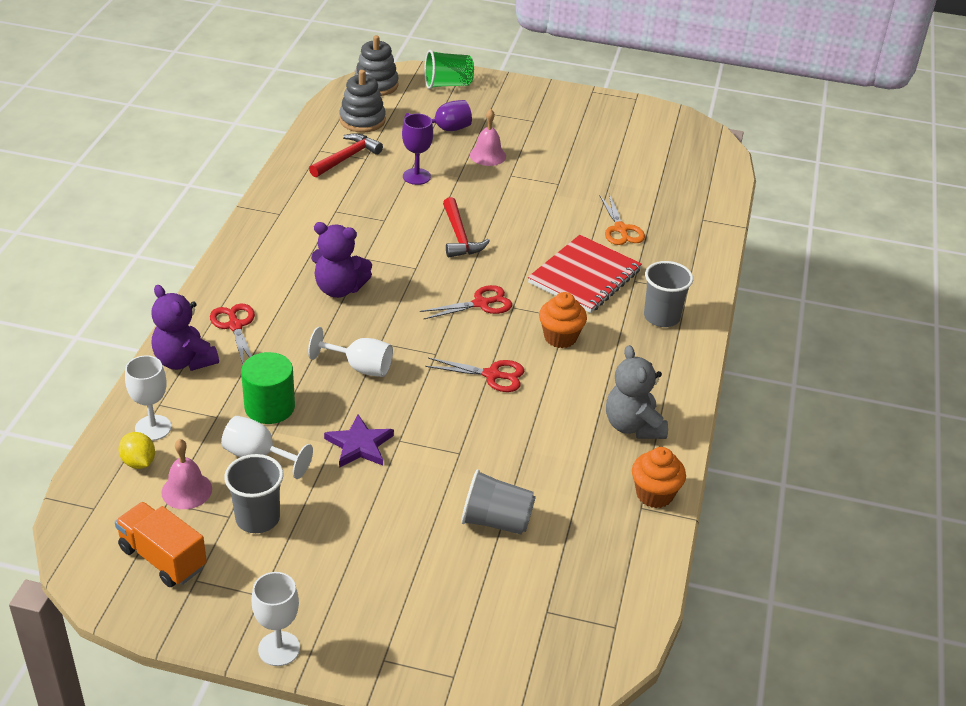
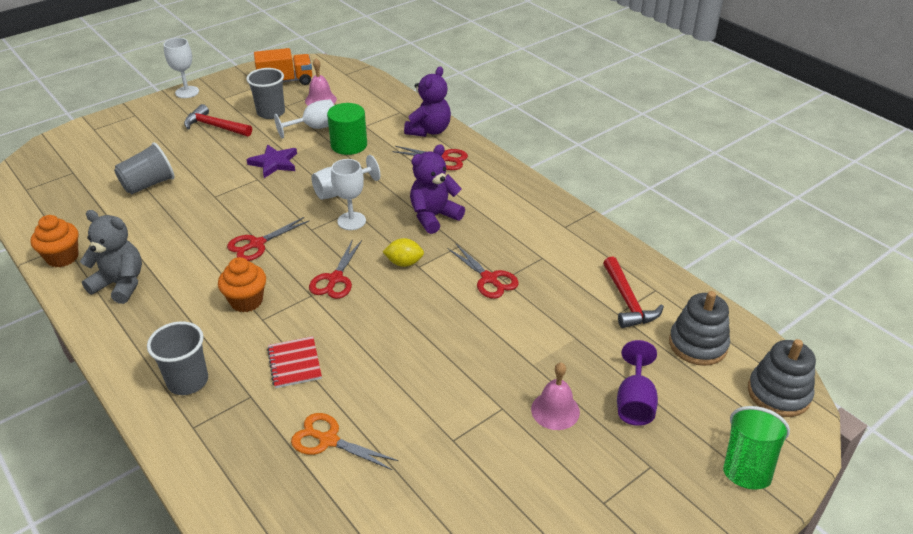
camera: 130 degrees right, 0 degrees up
(139, 462) = (361, 93): yellow lemon -> yellow lemon (404, 263)
(153, 428) = (382, 104): white goblet -> white goblet (351, 221)
(184, 361) = (429, 130): purple teddy bear -> purple teddy bear turned 120 degrees clockwise
(391, 226) = (489, 279): none -> red scissors
(416, 176) = (556, 333): purple goblet -> none
(459, 236) = (434, 313): red hammer -> red hammer (215, 126)
(585, 276) = (294, 363): red notebook -> red notebook, size x0.54

